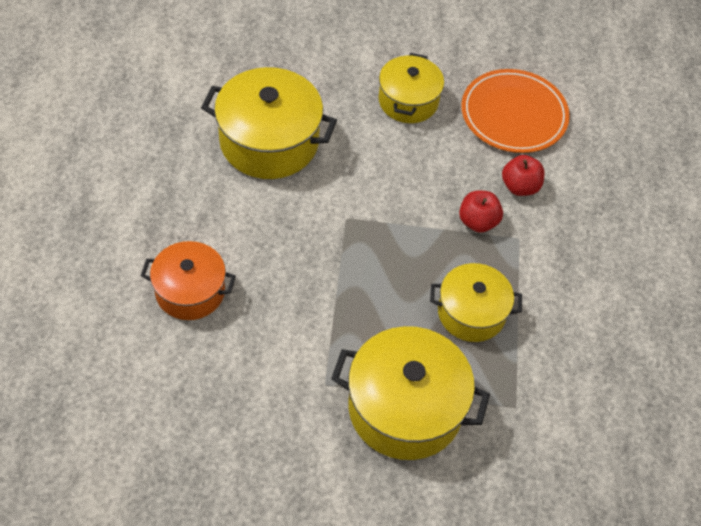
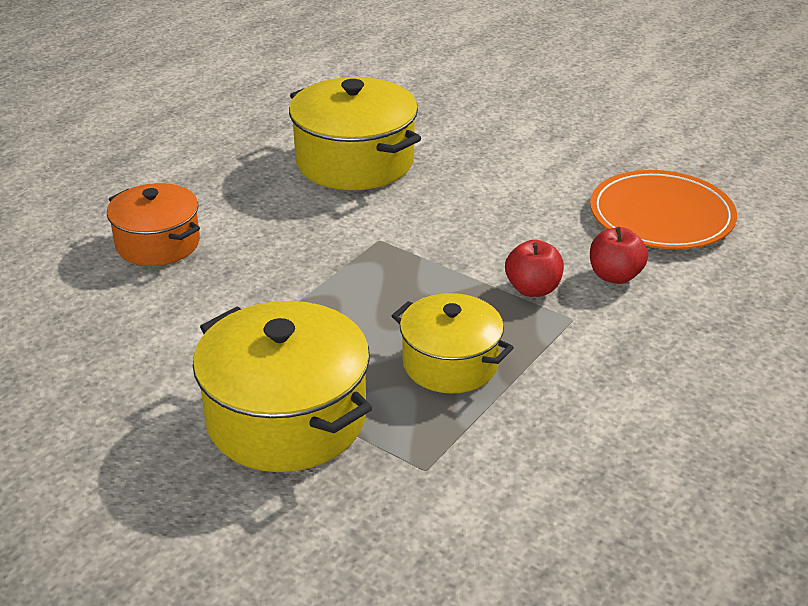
camera: 35 degrees right, 20 degrees down
(408, 101) = (539, 172): yellow pot -> none

